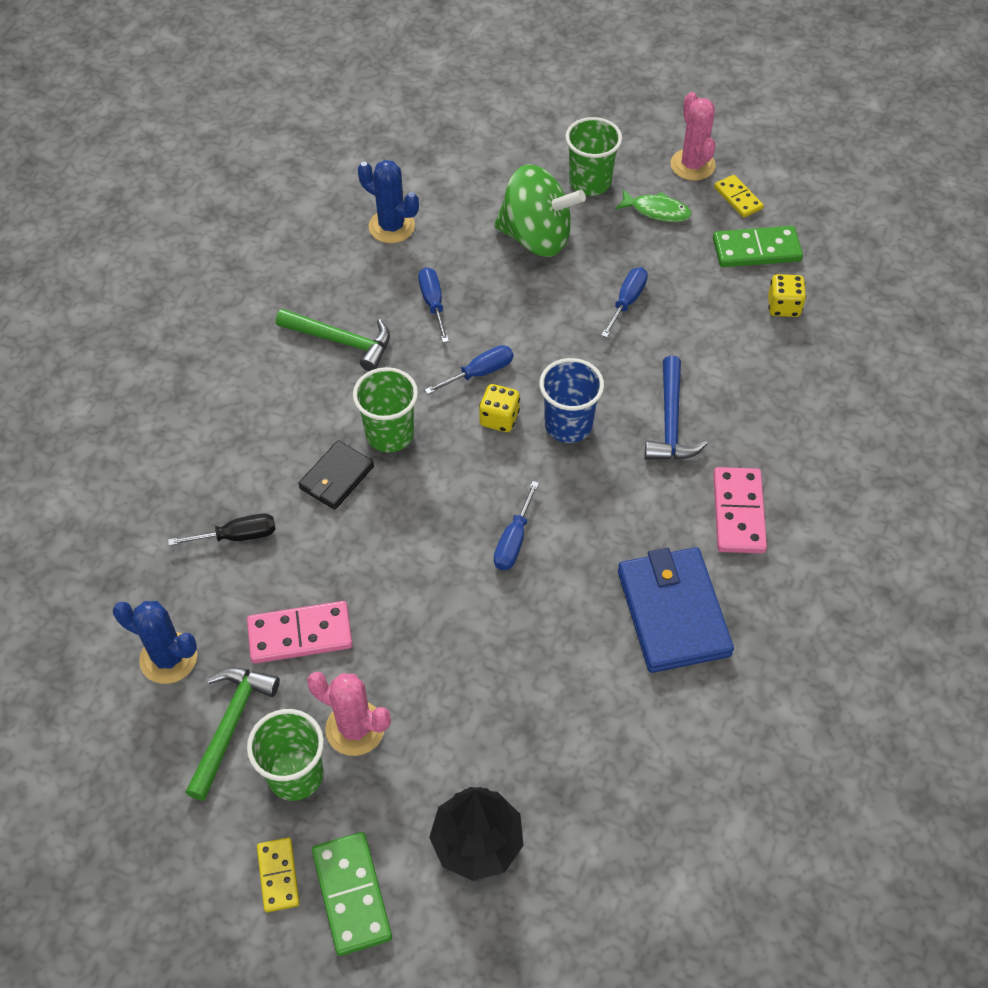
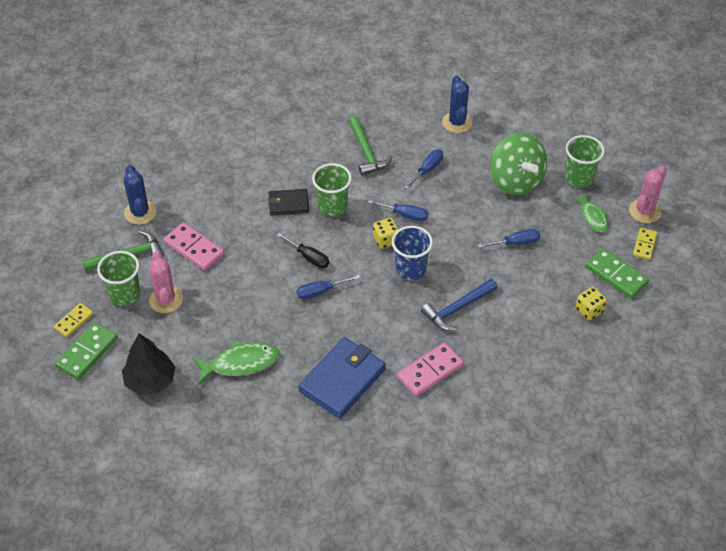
camera: 50 degrees right, 5 degrees down
(237, 536) = (222, 192): black screwdriver -> black screwdriver (308, 257)
(546, 709) = (240, 363): none -> green fish

